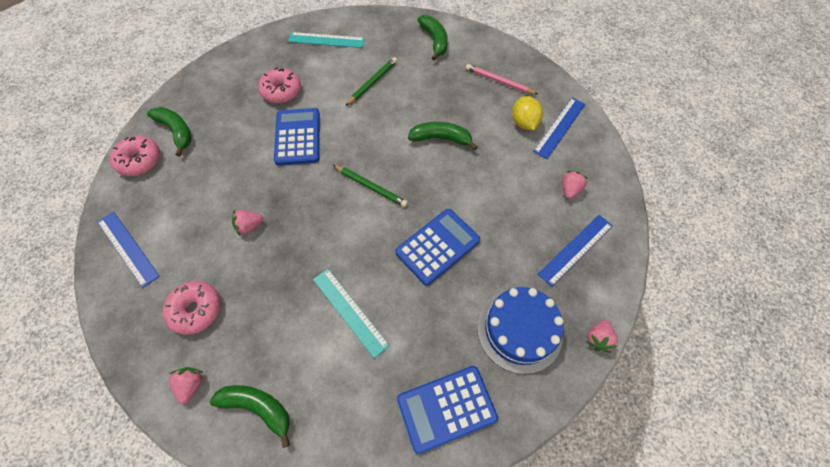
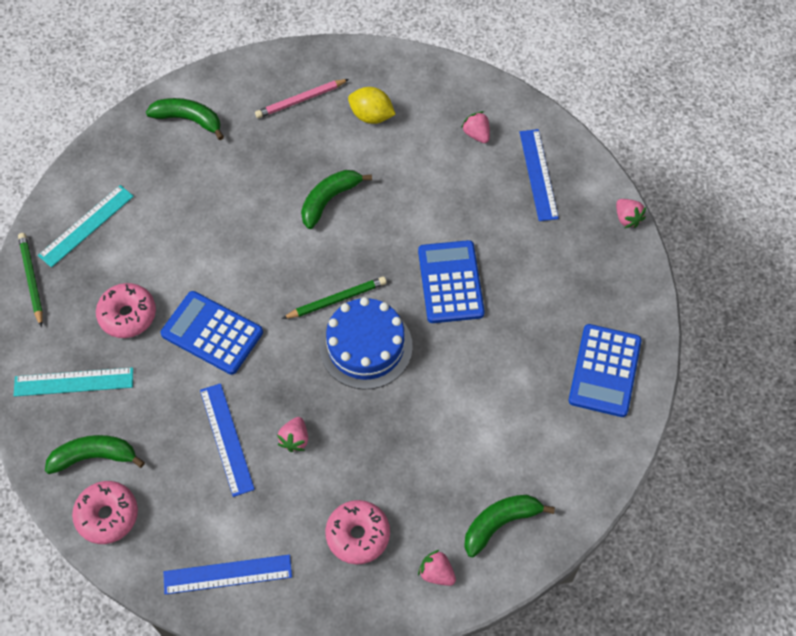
camera: 55 degrees left, 0 degrees up
(350, 311) = (461, 396): turquoise ruler -> turquoise ruler (73, 382)
(373, 82) = (197, 217): green pencil -> green pencil (32, 279)
(519, 330) = (578, 270): blue cake -> blue cake (366, 346)
(559, 127) = (402, 90): blue ruler -> blue ruler (226, 439)

